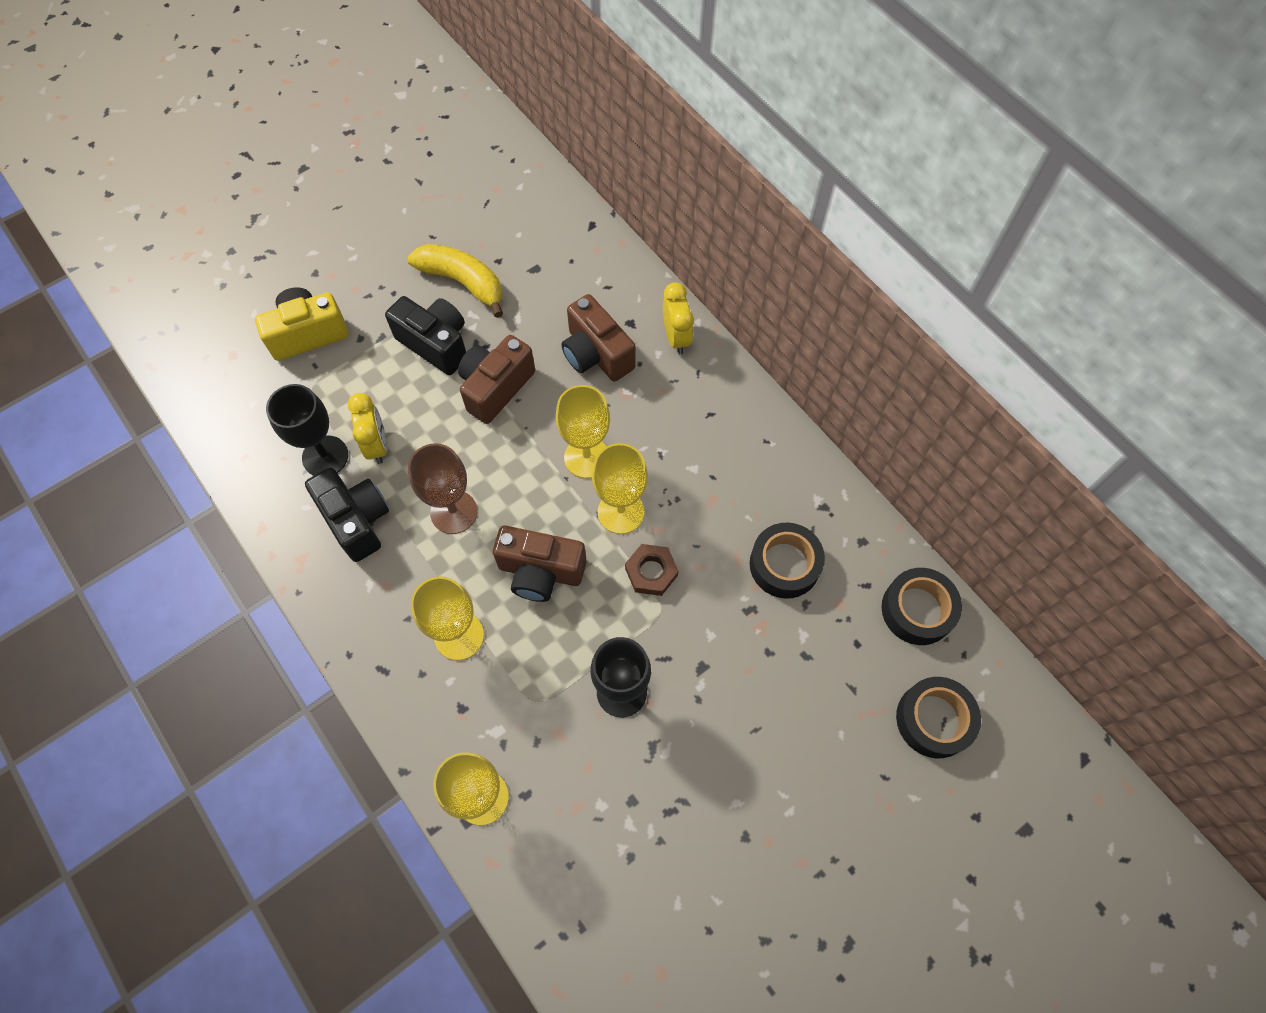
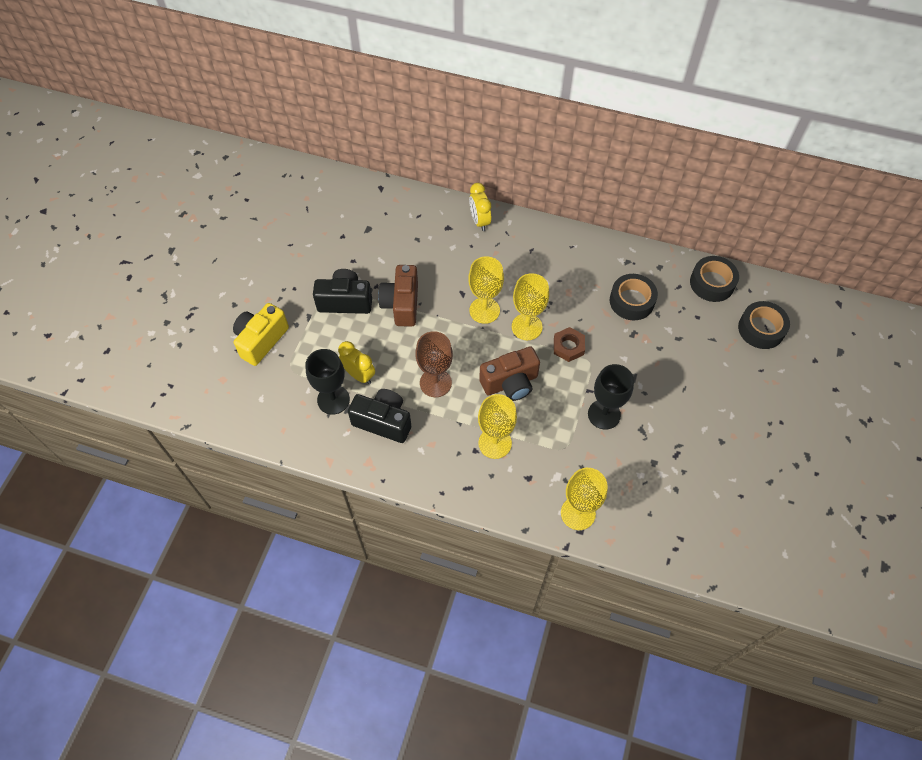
camera: 35 degrees left, 5 degrees down
(463, 282) = (332, 259): yellow banana -> none
(596, 354) = (443, 254): brown camera -> none
(676, 337) = (479, 221): yellow clock -> yellow clock turned 150 degrees counterclockwise

